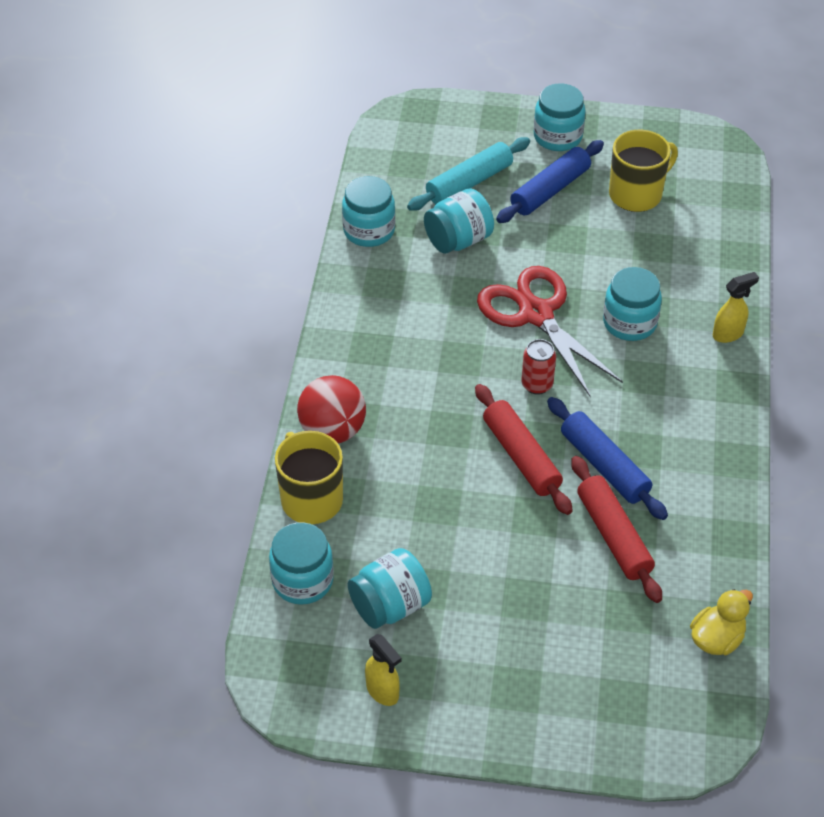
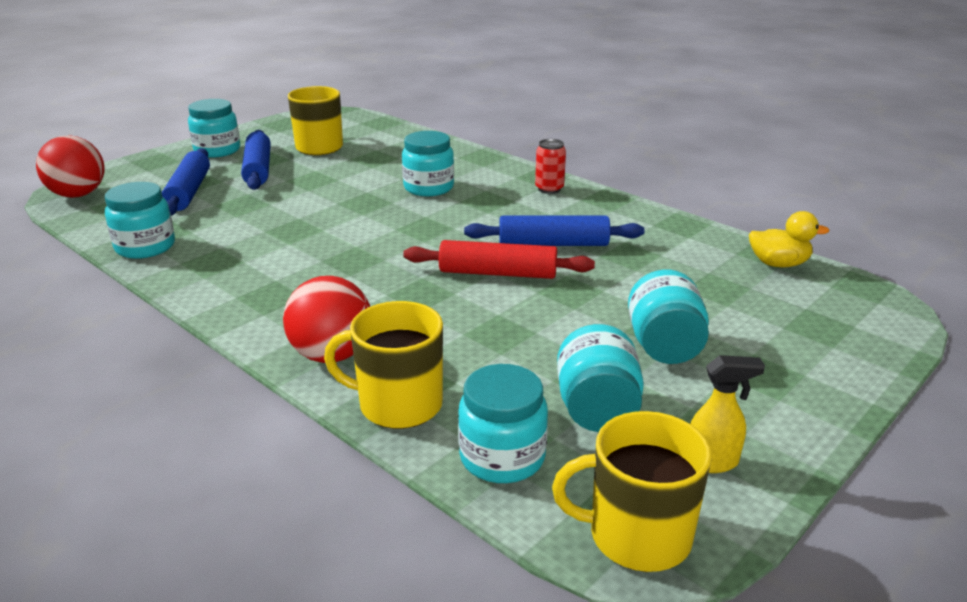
camera: 55 degrees left, 20 degrees down
(285, 679) = (637, 536): none -> yellow mug
(402, 127) = (78, 195): none -> red ball
(458, 240) = (234, 216): turquoise jar -> turquoise jar (664, 346)
(469, 183) = (189, 192): turquoise rolling pin -> blue rolling pin
(535, 314) = (362, 215): red scissors -> none
(537, 384) = (432, 240): red can -> red can (549, 189)
(613, 536) = (630, 266): red rolling pin -> none
(716, 639) = (778, 264): yellow duck -> yellow duck turned 105 degrees clockwise
(728, 334) = (491, 163): yellow spray bottle -> none

